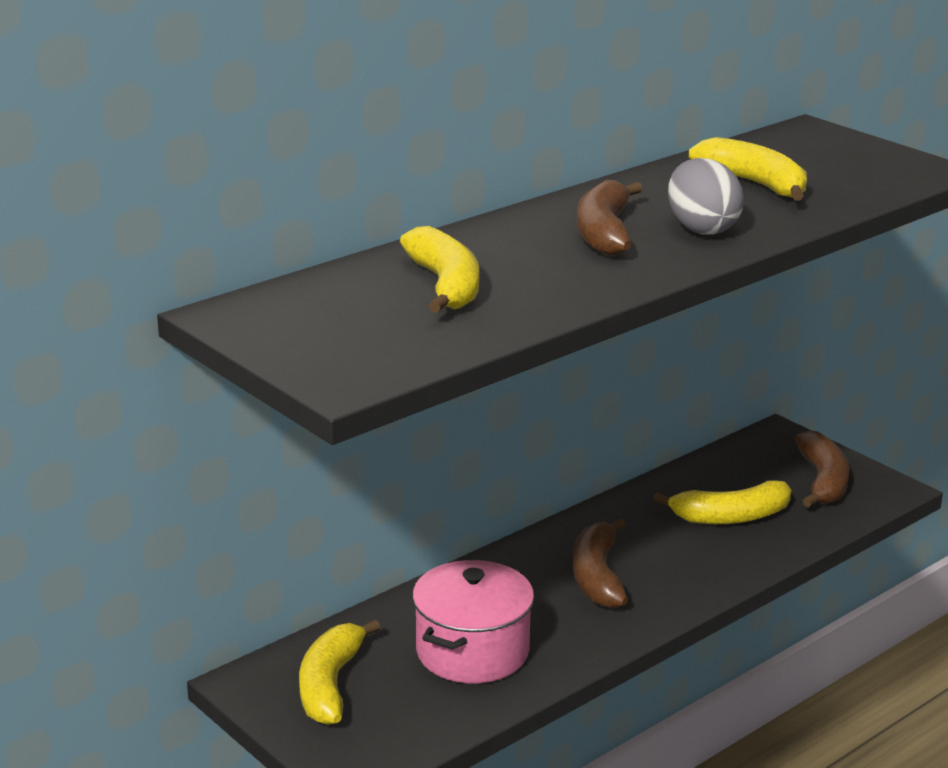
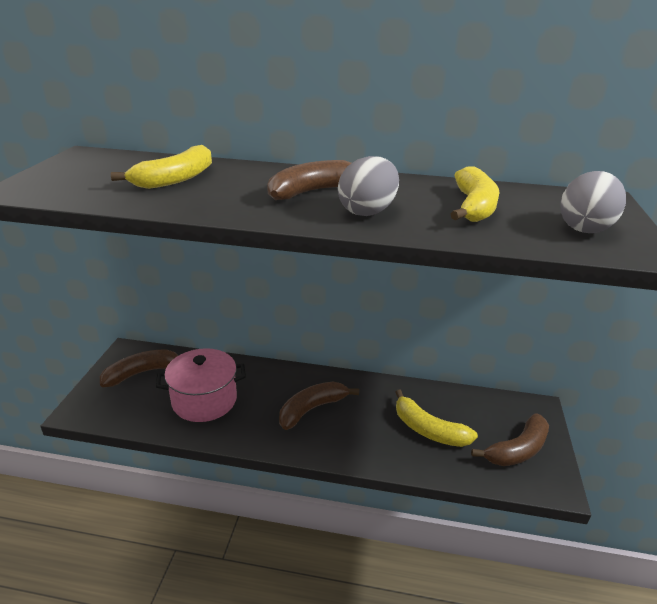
camera: 50 degrees right, 5 degrees up
(330, 685) = (142, 373): yellow banana -> brown banana
(862, 166) = (585, 228): none -> grey egg

